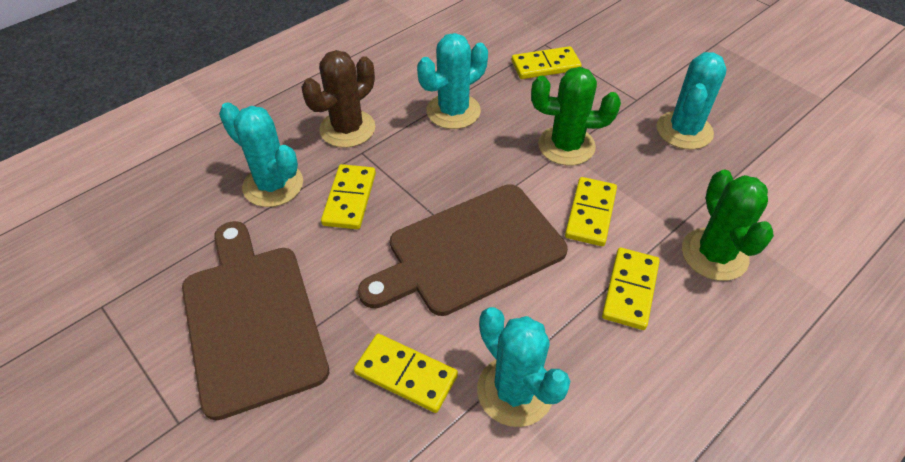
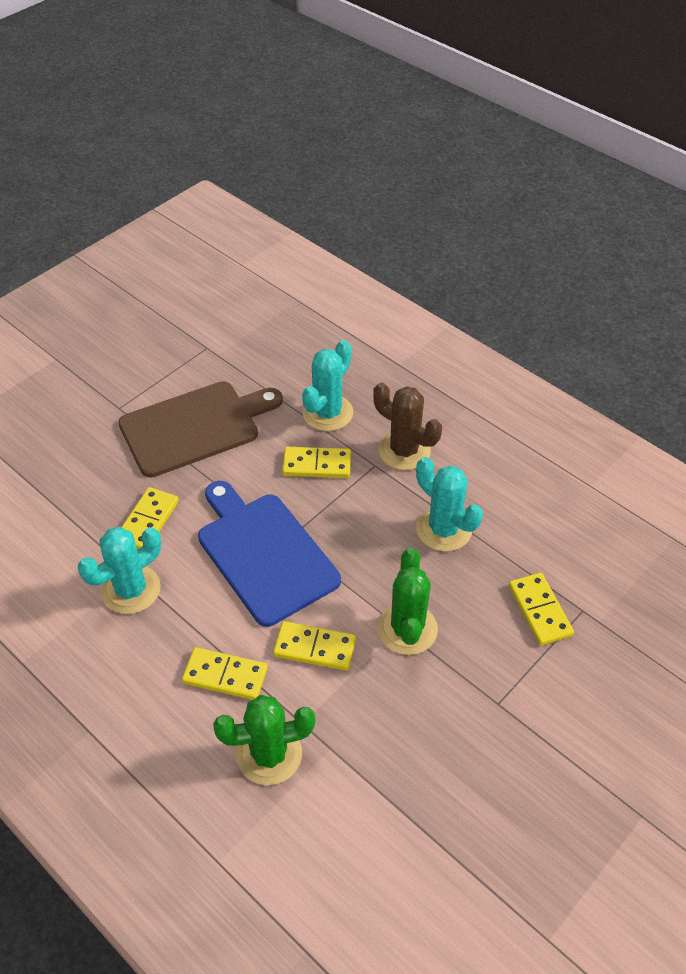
camera: 85 degrees right, 0 degrees up
(469, 251) = (264, 553): brown cutting board -> blue cutting board
(684, 130) = (450, 749): turquoise cactus -> none

